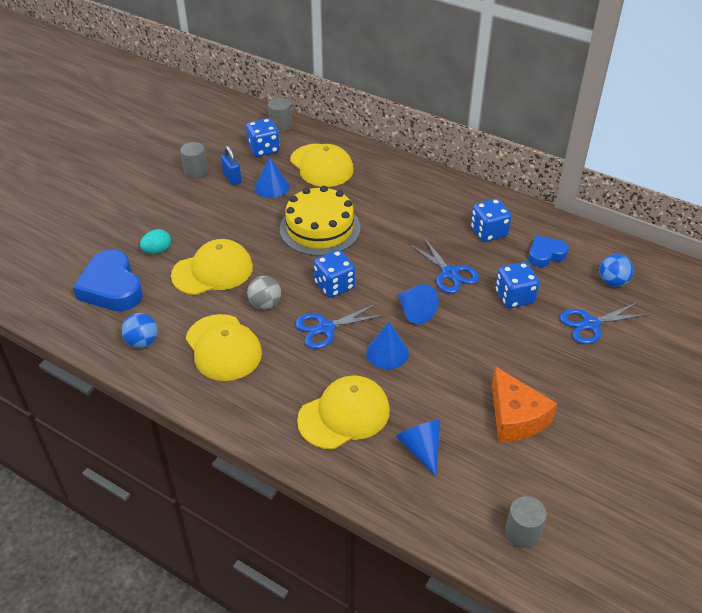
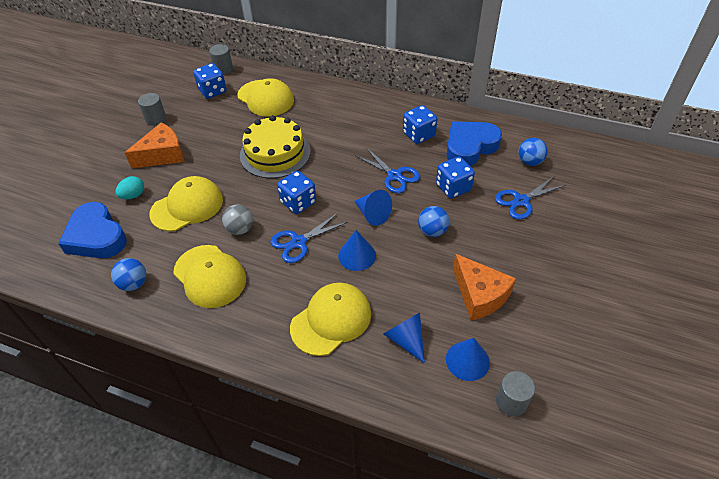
camera: 10 degrees left, 5 degrees up
(196, 212) = (163, 155): none -> orange cheese
(232, 178) = (189, 120): blue padlock -> none
(272, 187) = (226, 123): blue cone -> blue cone (467, 360)
(478, 340) = (432, 231): none -> blue ball
(545, 254) = (470, 147): blue heart -> blue heart, size x1.71

